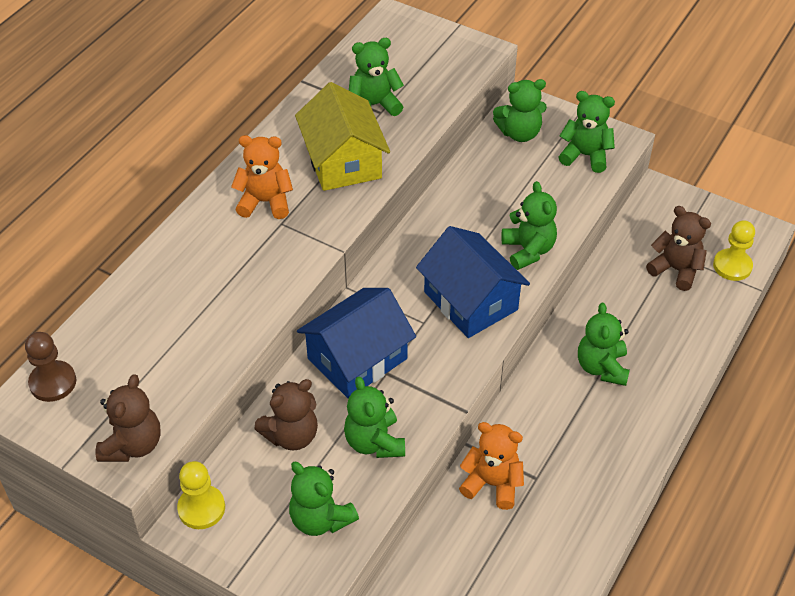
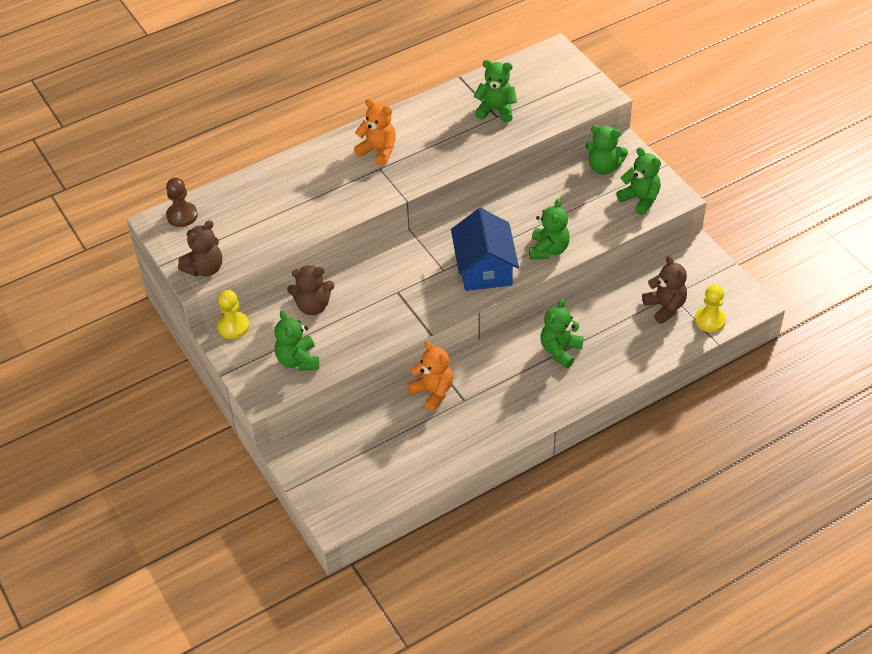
camera: 30 degrees right, 0 degrees up
(343, 161) = (448, 141): yellow house -> none
(357, 358) = (384, 276): blue house -> none
(374, 442) = (360, 330): green teddy bear -> none

